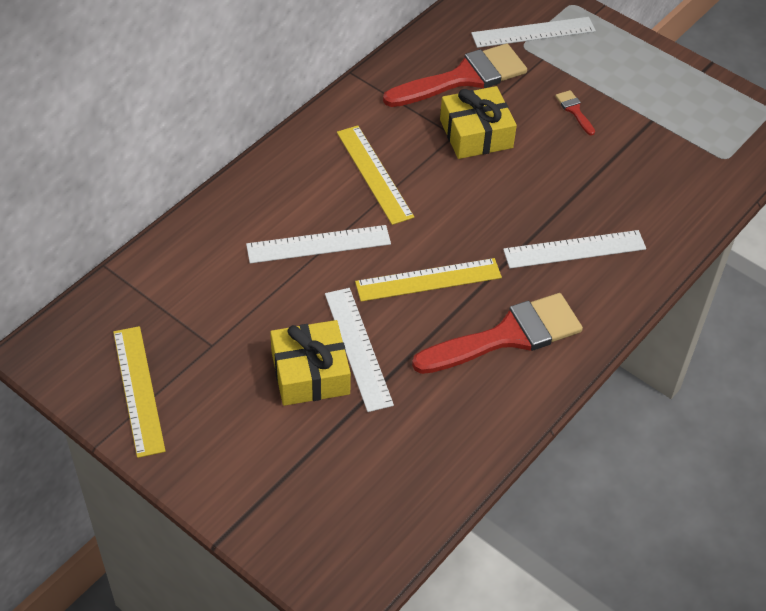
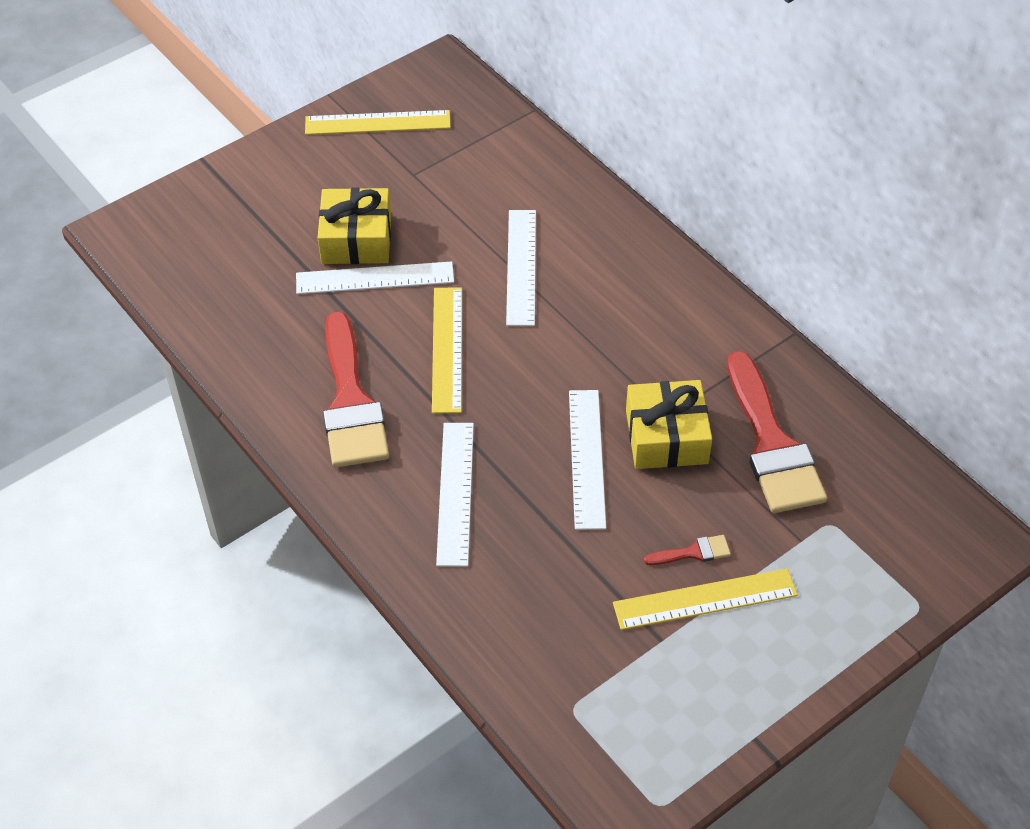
camera: 105 degrees right, 0 degrees up
(374, 174) = (616, 328): yellow ruler -> yellow ruler (705, 599)
(533, 32) = (858, 542): white ruler -> white ruler (586, 458)

